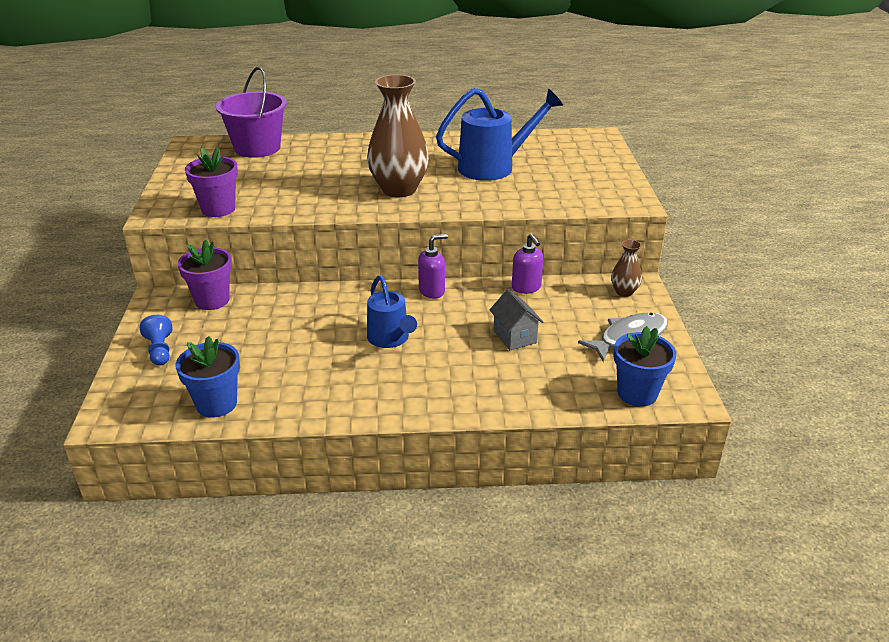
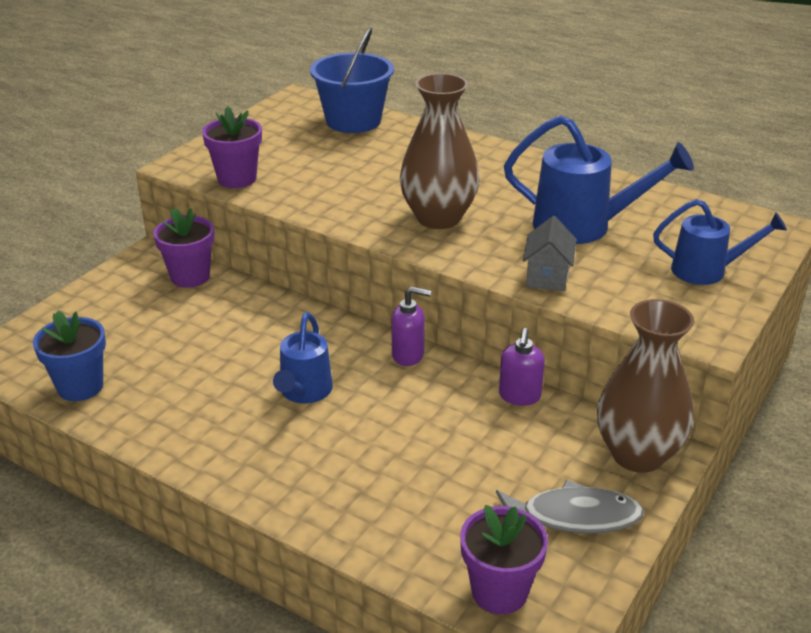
camera: 35 degrees right, 0 degrees up
(160, 350) = (94, 310): blue pawn -> none
(257, 148) = (353, 121): purple bucket -> blue bucket
(514, 337) = (436, 451): grey house -> grey house (547, 277)
(591, 169) = (707, 271): none -> blue watering can
(624, 292) = (637, 454): brown vase -> brown vase, size x2.10
(637, 393) = (499, 591): blue flower pot -> purple flower pot

